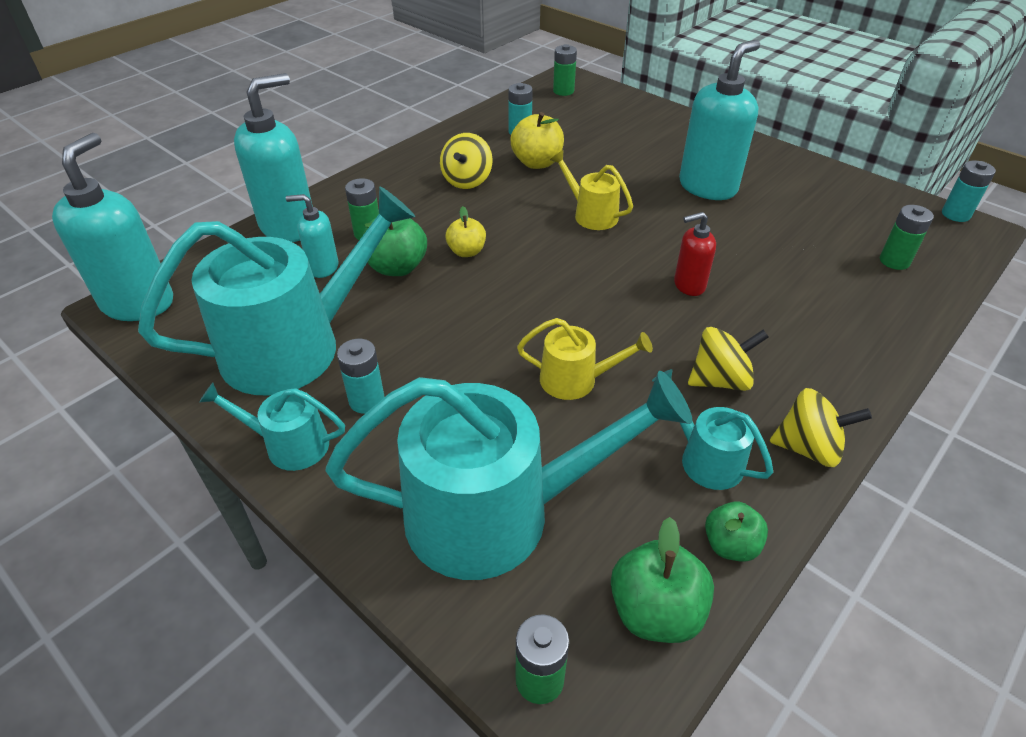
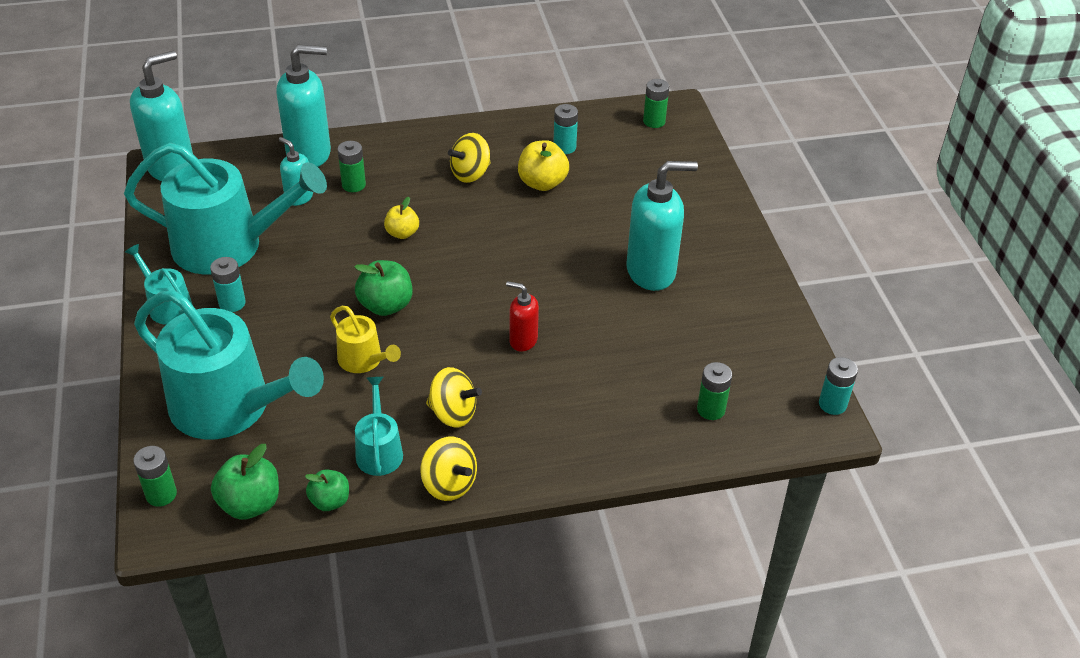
camera: 35 degrees right, 0 degrees up
(397, 267) = (344, 221): green apple -> green apple (386, 305)
(591, 215) = (526, 249): yellow watering can -> none

